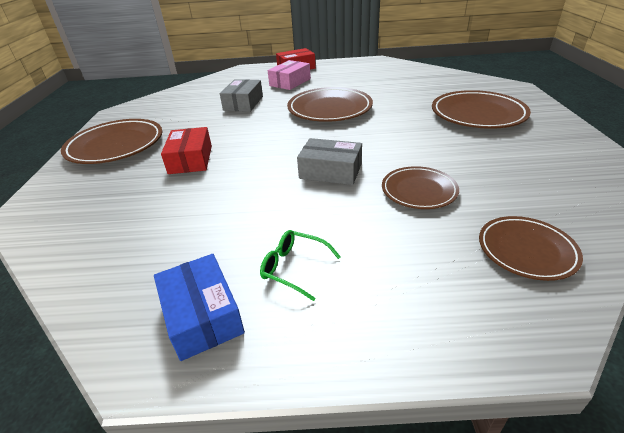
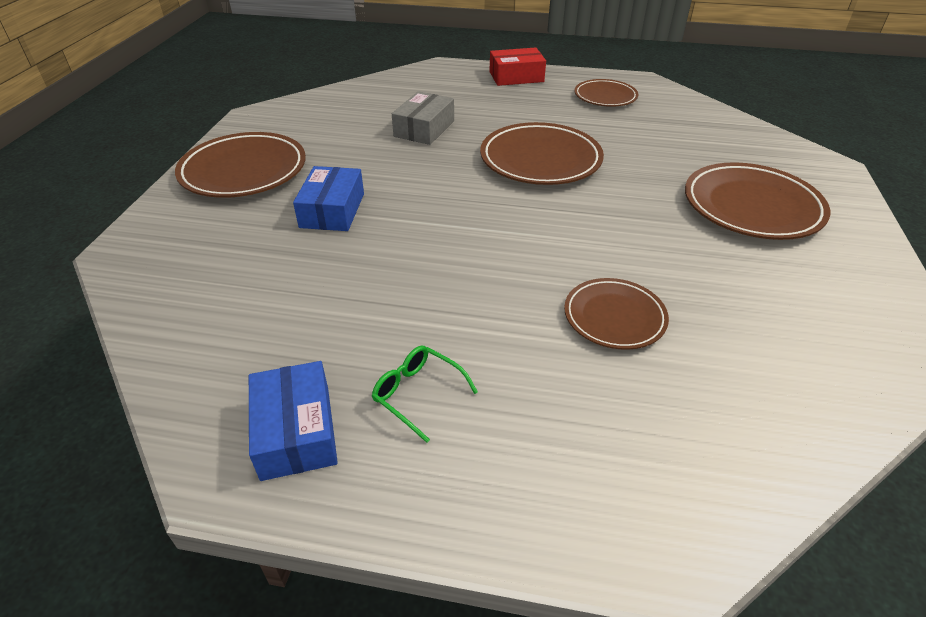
camera: 10 degrees right, 5 degrees up
(191, 159) = (332, 210): red box -> blue box
(290, 82) = (499, 102): pink box -> none
(330, 171) = (507, 263): grey box -> none
(526, 250) = (720, 434): brown plate -> brown plate (605, 97)

